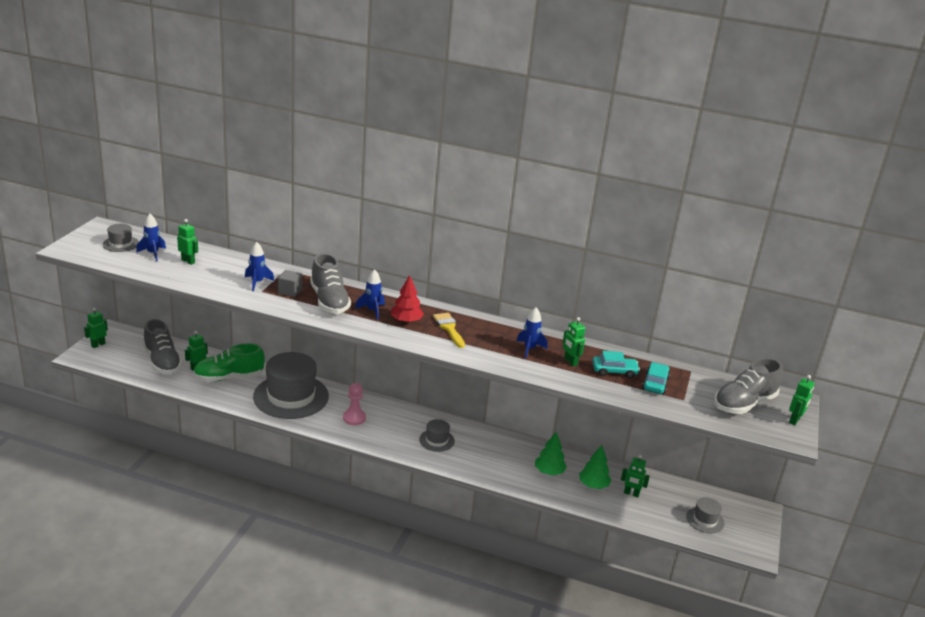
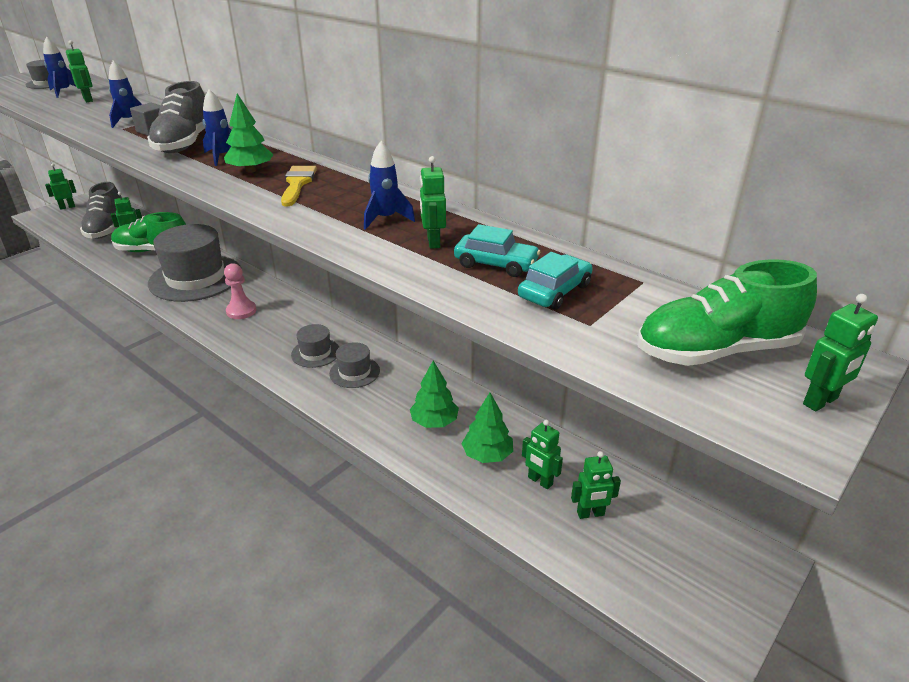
camera: 25 degrees right, 5 degrees up
(406, 321) = (251, 170): red tree -> green tree
(667, 505) = (590, 514): none -> green robot
(705, 520) = (644, 555): grey hat -> grey hat (354, 372)
(744, 404) = (716, 351): grey shoe -> green shoe

